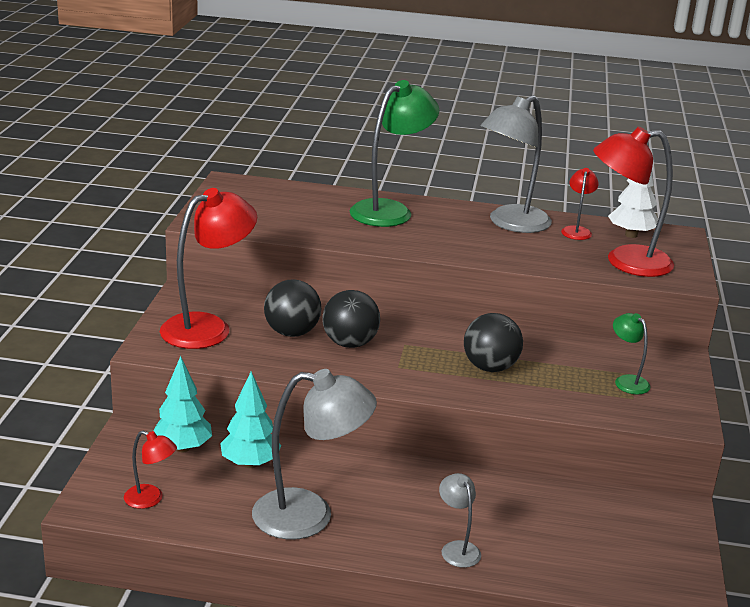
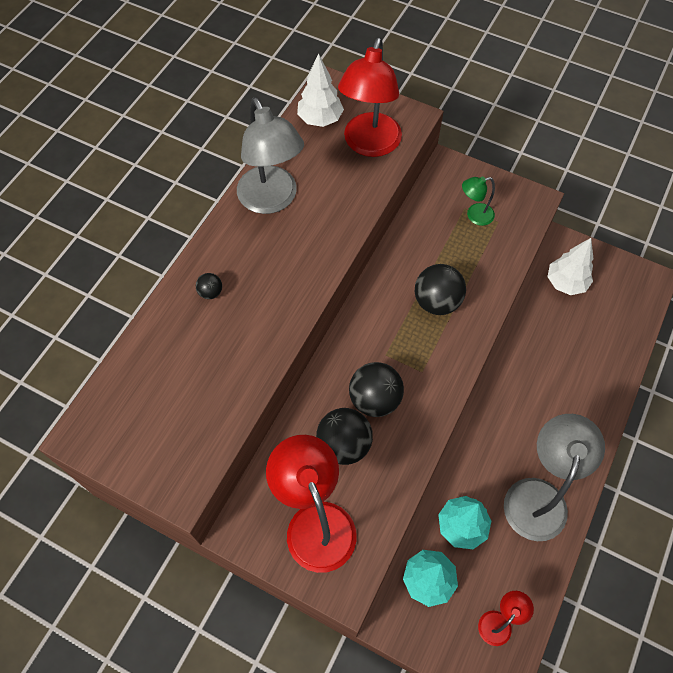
camera: 70 degrees left, 35 degrees up
(390, 210) = (211, 292): green lamp -> black ball
(457, 548) = (589, 402): grey lamp -> none
(576, 230) = (300, 155): red lamp -> none
(622, 516) = (565, 283): none -> white tree

